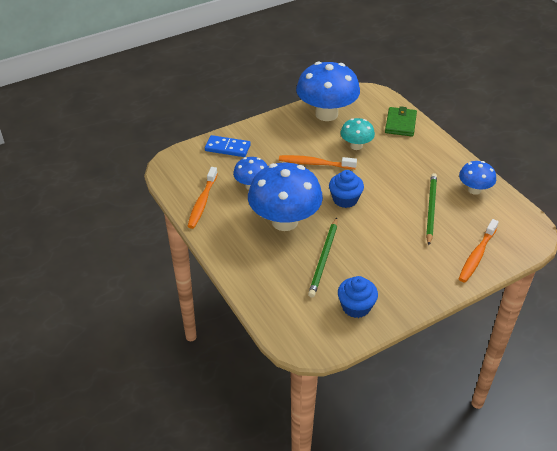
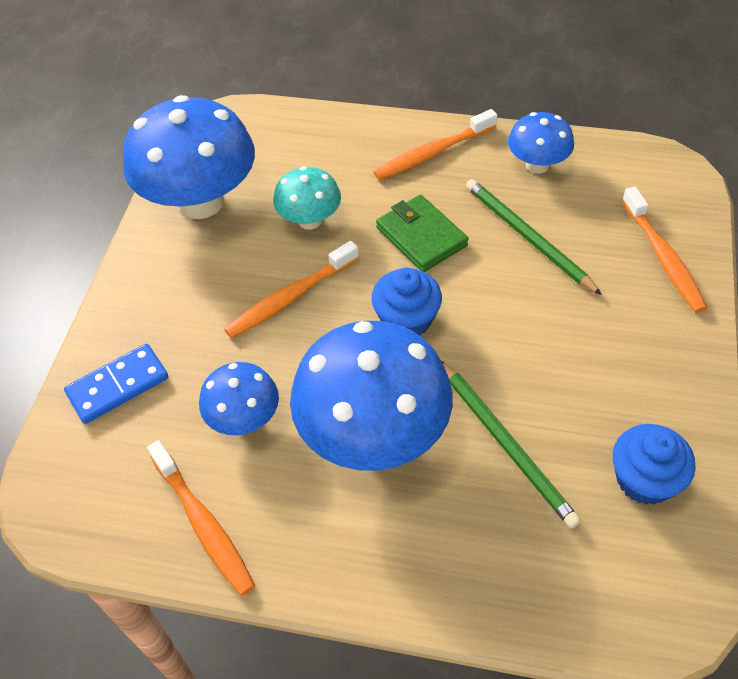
camera: 45 degrees left, 10 degrees up
(400, 124) = (323, 139): green wallet -> green wallet (421, 236)
(436, 157) = (432, 153): none -> orange toothbrush

